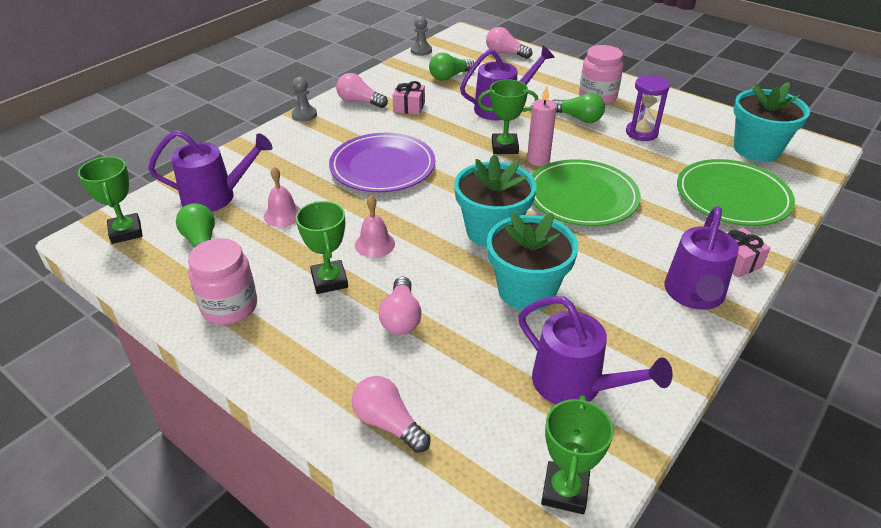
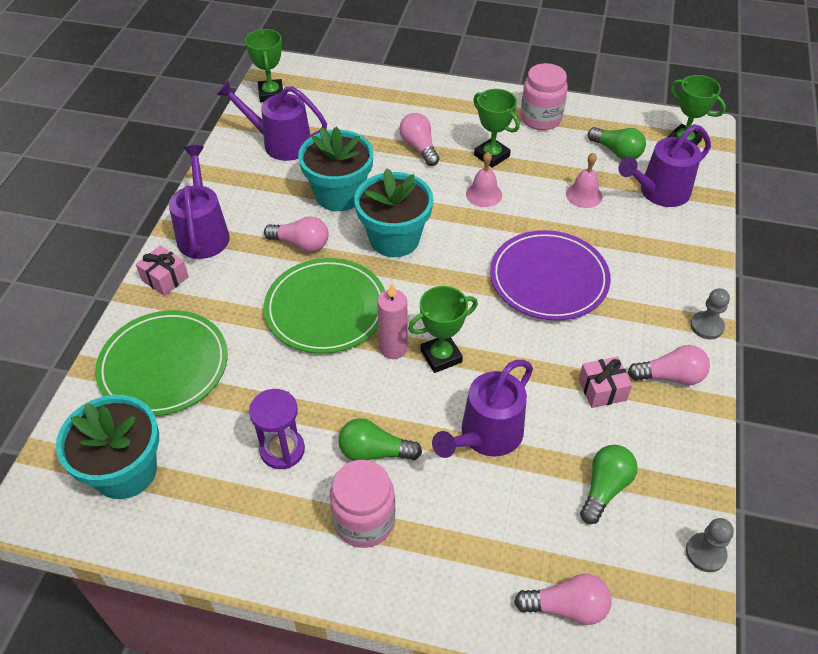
camera: 155 degrees right, 10 degrees up
(388, 423) = (384, 93): pink light bulb -> pink light bulb (301, 244)

